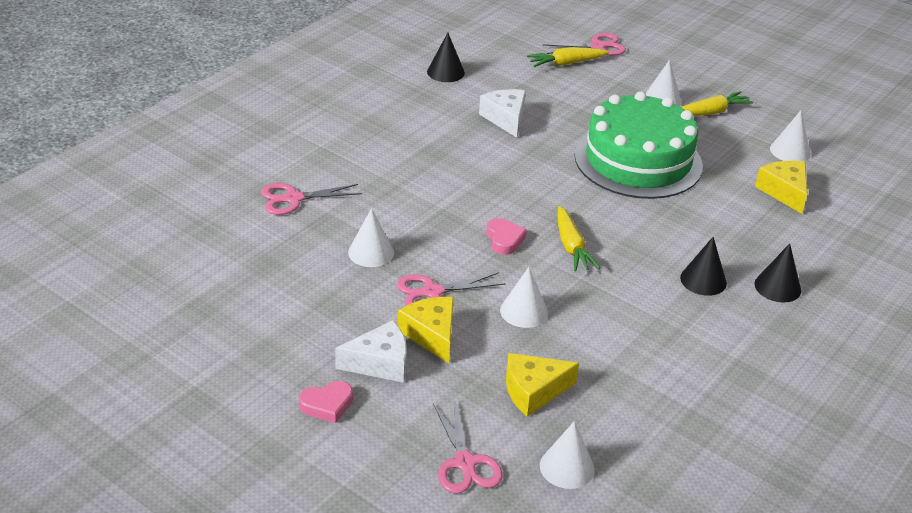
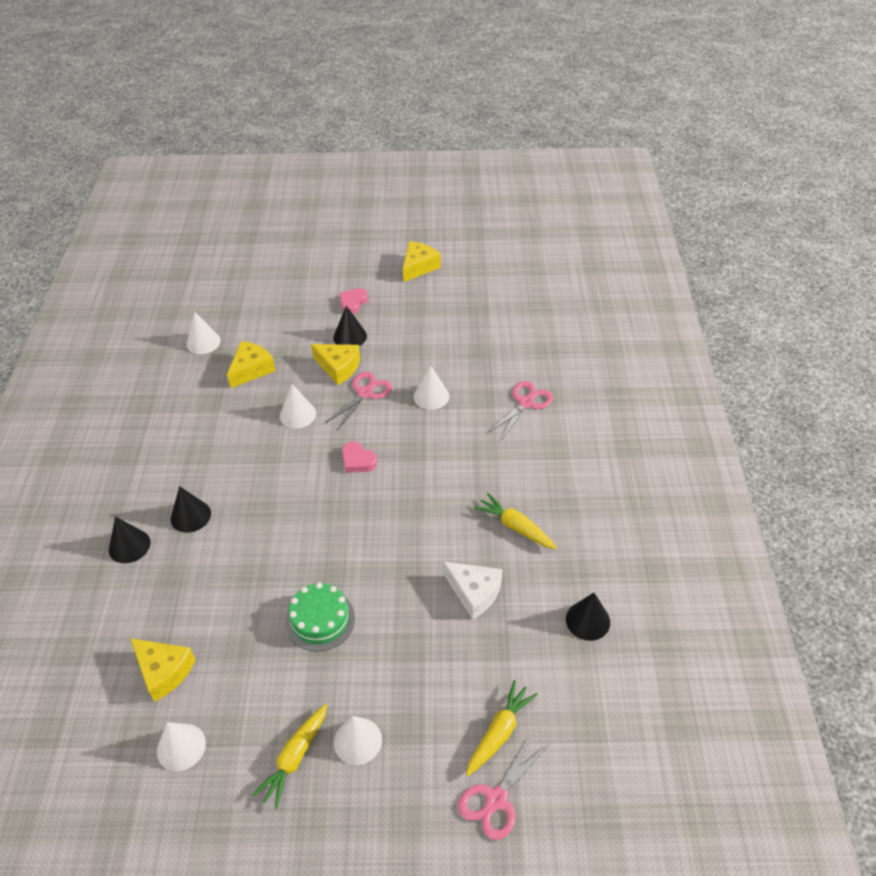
camera: 145 degrees right, 10 degrees up
(185, 405) = (419, 267): none -> yellow cheese
(380, 363) = (350, 336): white cheese -> black cone
(465, 463) = (258, 316): pink scissors -> none
(571, 246) = (306, 485): yellow carrot -> yellow carrot (515, 527)
(638, 160) = (320, 620): green cake -> green cake, size x0.51

